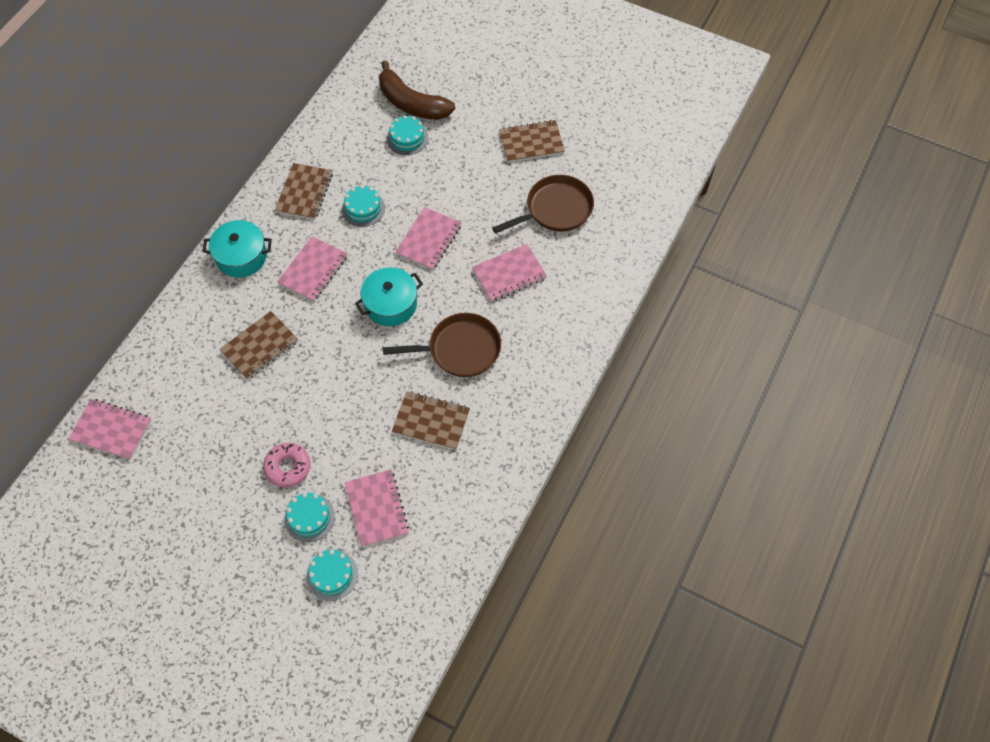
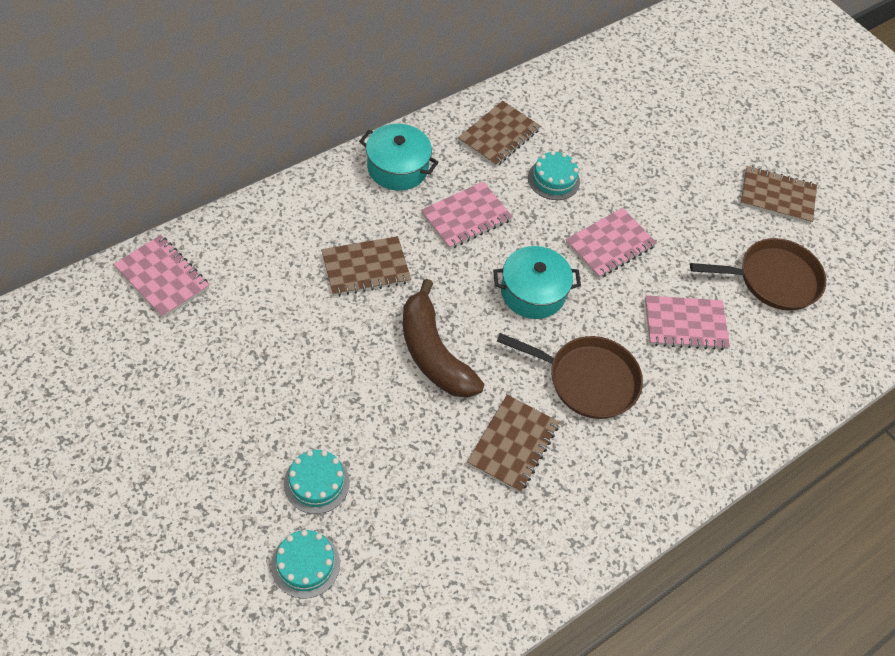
camera: 20 degrees right, 5 degrees down
(288, 467) = (324, 413): pink donut -> none
(377, 509) = (398, 513): pink notebook -> none
(407, 138) = (638, 131): turquoise cake -> none
(412, 103) = (660, 99): brown banana -> brown banana (433, 353)
(431, 421) = (513, 444): brown notebook -> brown notebook turned 75 degrees clockwise

